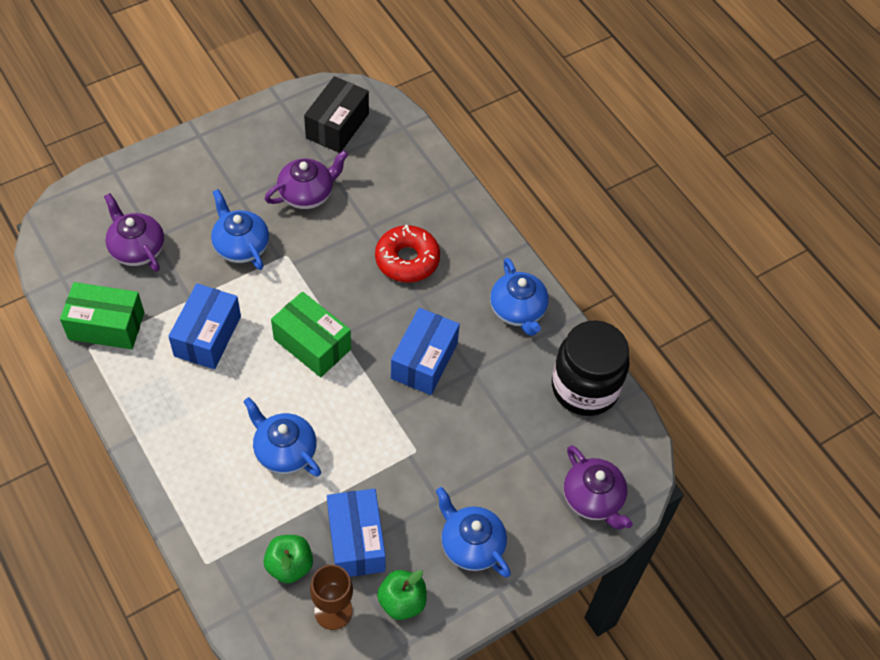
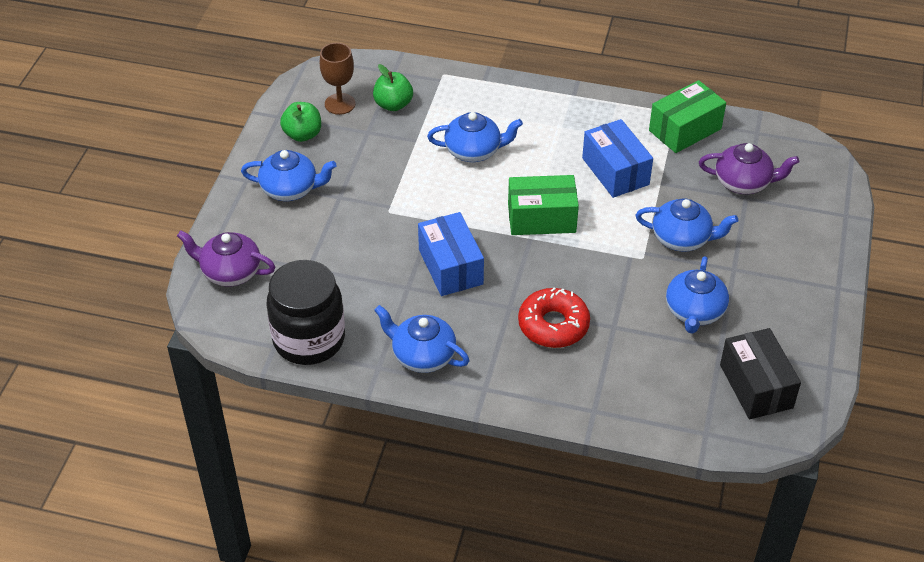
camera: 140 degrees right, 10 degrees down
(307, 194) = (694, 312): purple teapot -> blue teapot
(356, 541) = (367, 141): blue box -> none

